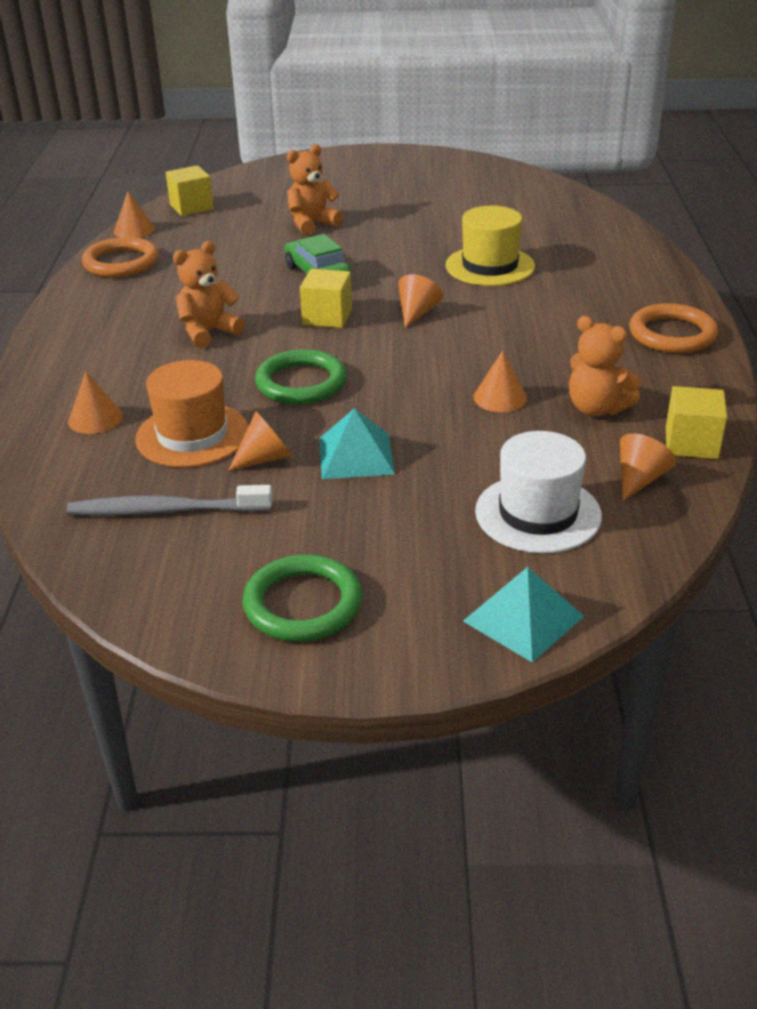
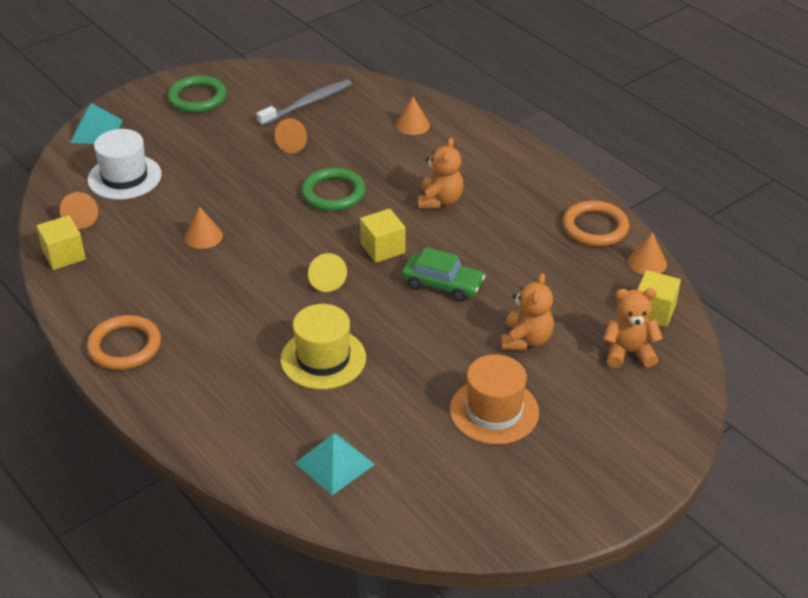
camera: 140 degrees right, 5 degrees up
(192, 435) = (349, 139): orange hat -> orange hat (494, 411)
(356, 456) = (248, 166): turquoise pyramid -> turquoise pyramid (334, 463)
(417, 313) = (326, 280): orange cone -> yellow cone
(597, 408) = (137, 255): orange teddy bear -> orange teddy bear (628, 352)

